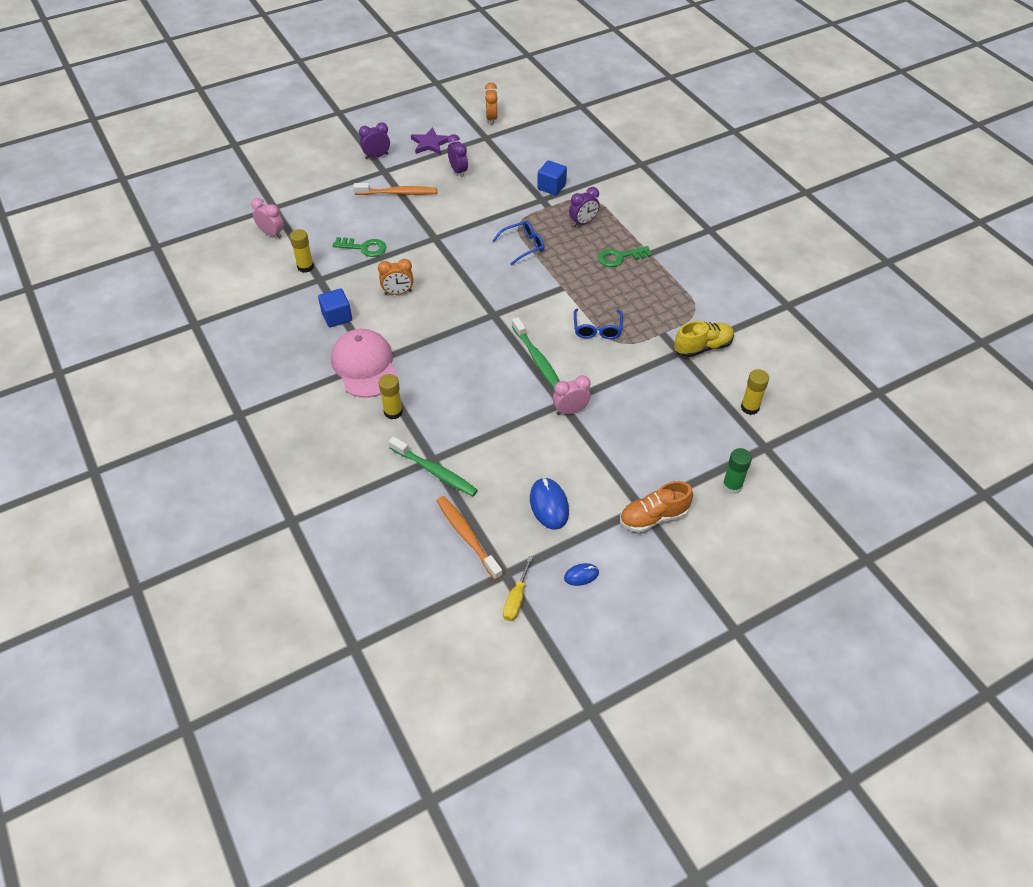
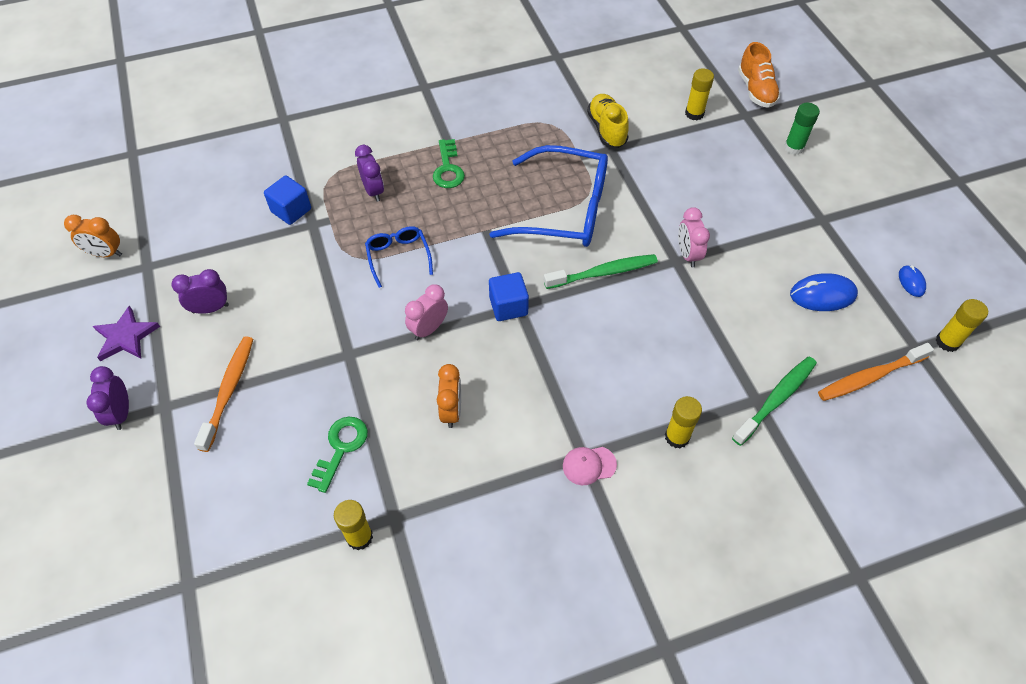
camera: 80 degrees left, 5 degrees up
(271, 234) = (258, 590): pink clock -> pink clock (429, 329)
(337, 317) = (484, 496): blue cube -> blue cube (508, 306)
(364, 366) = (589, 465): pink cap -> pink cap, size x0.45
(516, 599) = (947, 342): yellow screwdriver -> yellow glue stick
(597, 329) = (564, 210): blue glasses -> blue glasses, size x2.02
(653, 517) = (834, 212): orange shoe -> orange shoe (756, 90)

